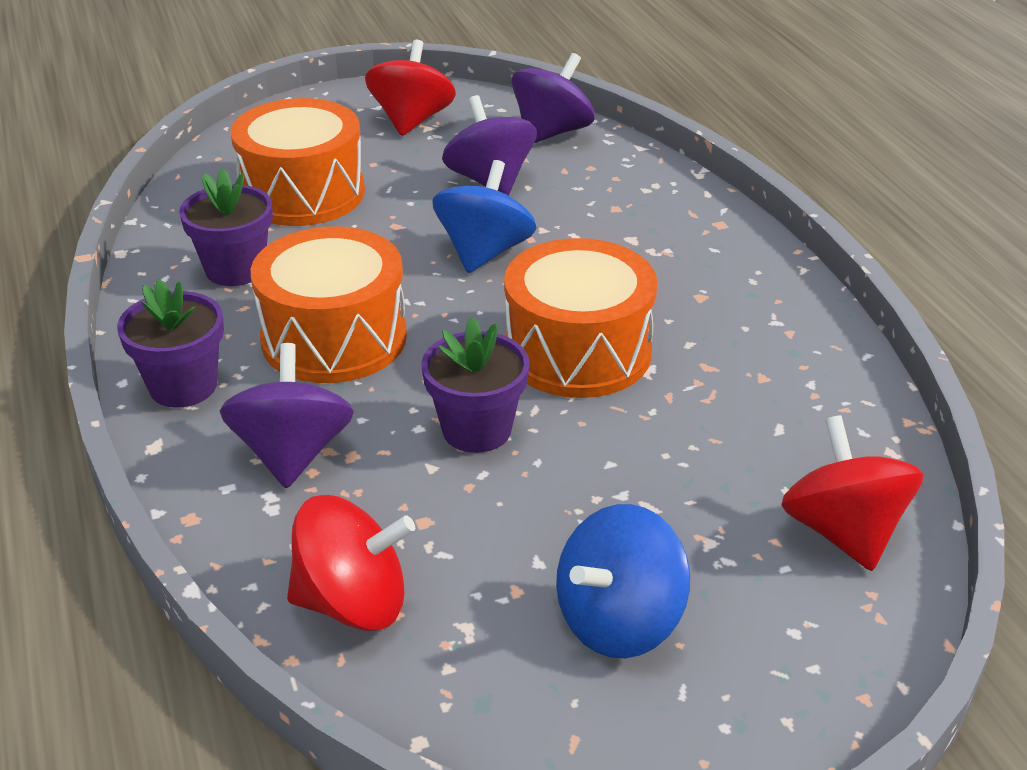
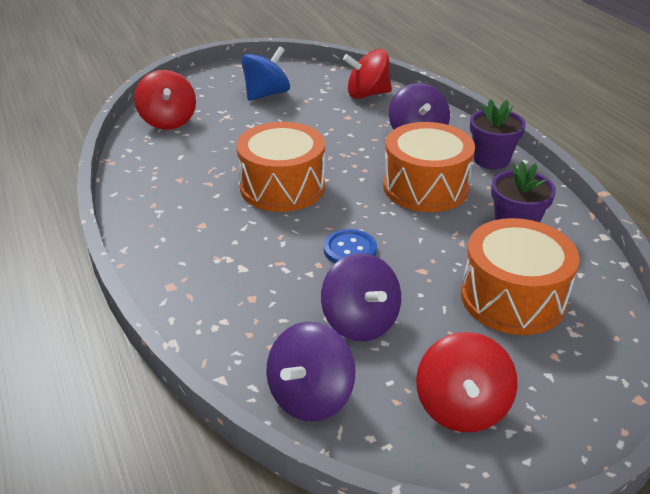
camera: 175 degrees right, 0 degrees up
(477, 430) = (332, 148): purple flower pot -> none
(484, 252) = (350, 250): blue spinning top -> blue button

